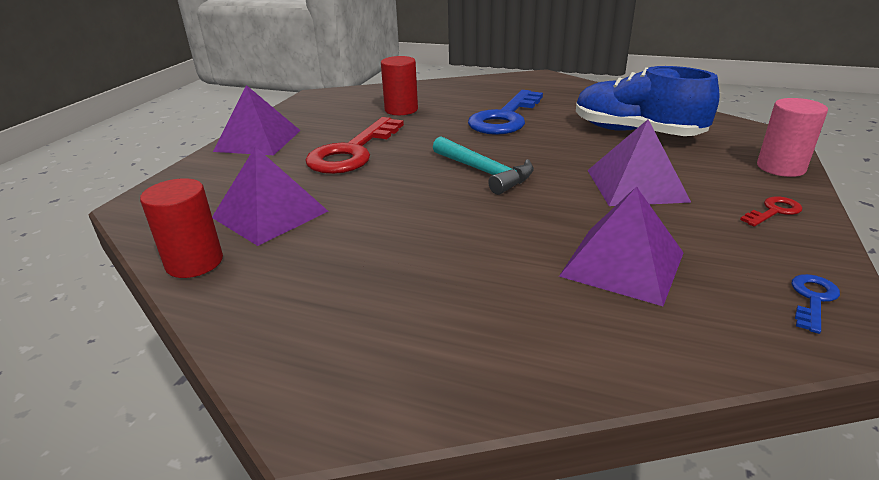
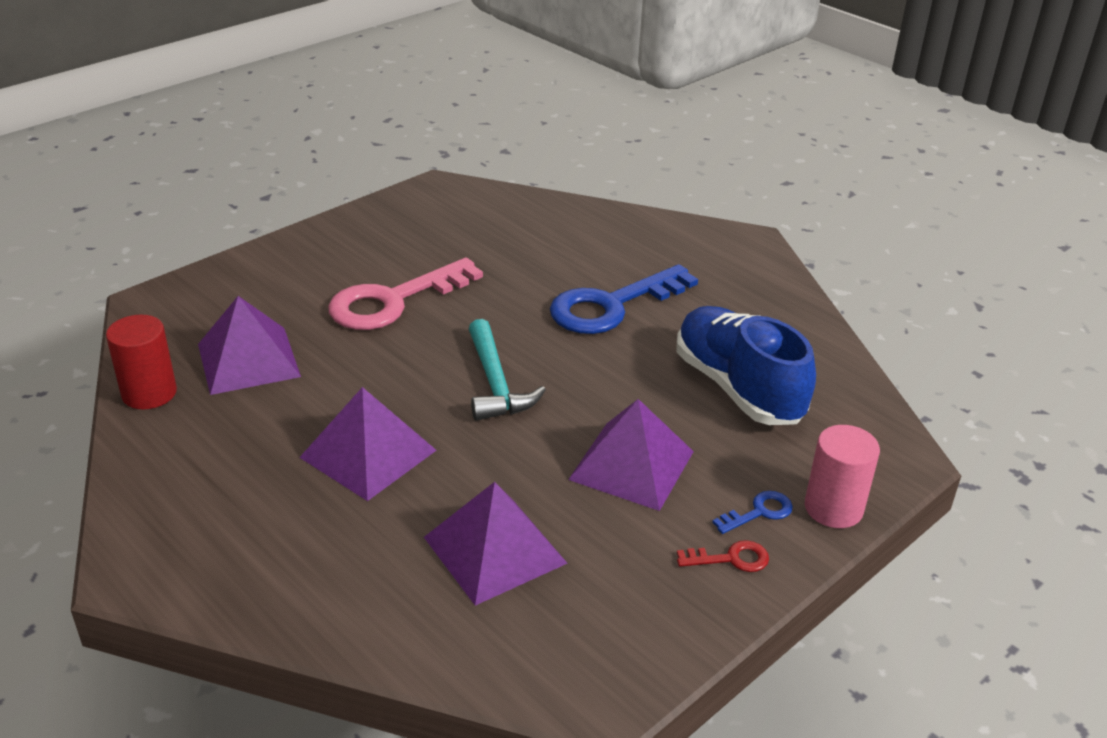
camera: 25 degrees right, 5 degrees up
(258, 140) = (316, 247): purple pyramid -> purple pyramid (368, 453)
(353, 152) = (393, 301): red key -> pink key
(401, 110) = (508, 248): red cylinder -> none
(812, 299) = (616, 660): blue key -> blue key (759, 512)

